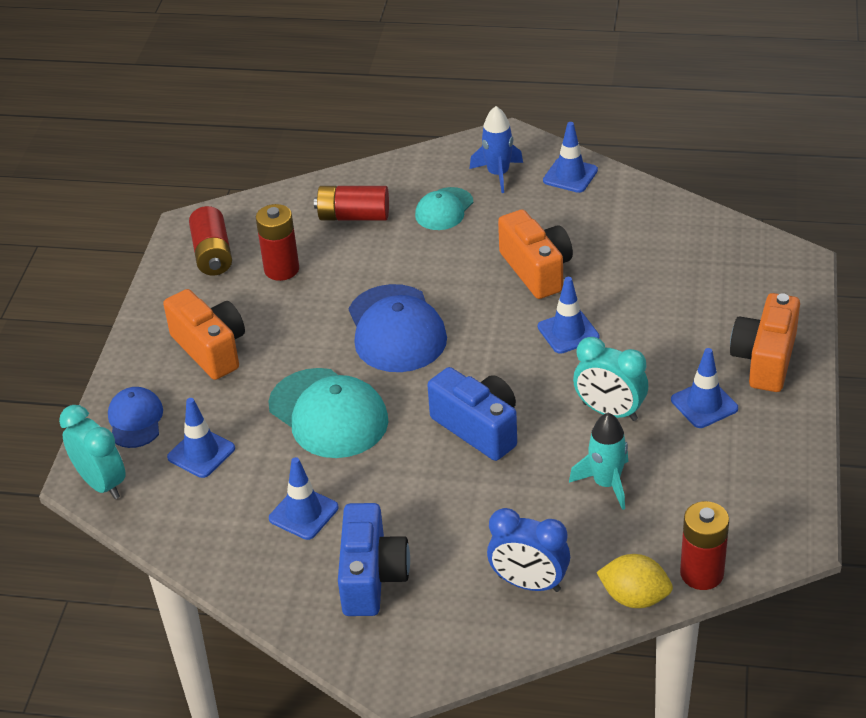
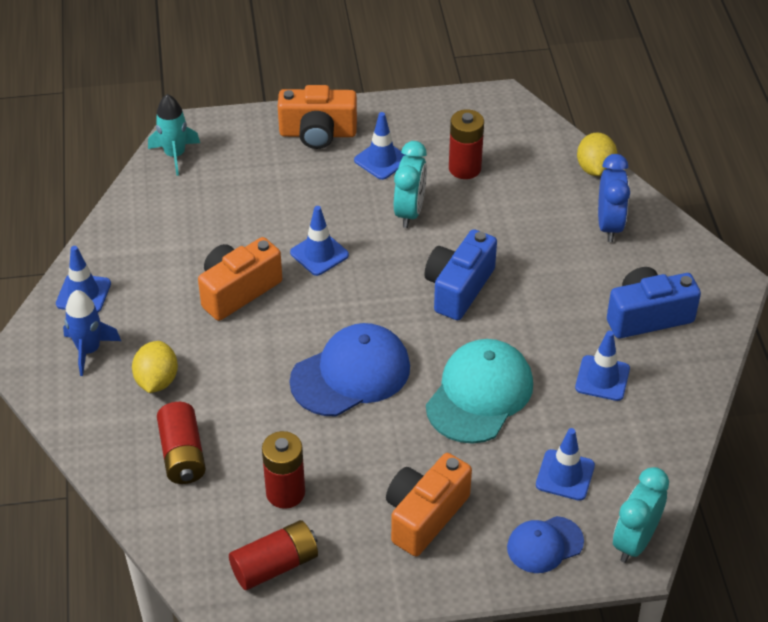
camera: 110 degrees left, 5 degrees up
(444, 209) = (157, 381): turquoise cap -> yellow lemon
(606, 483) = (490, 201): turquoise rocket -> turquoise rocket (175, 155)
(701, 573) = (556, 139): red battery -> red battery (464, 168)

